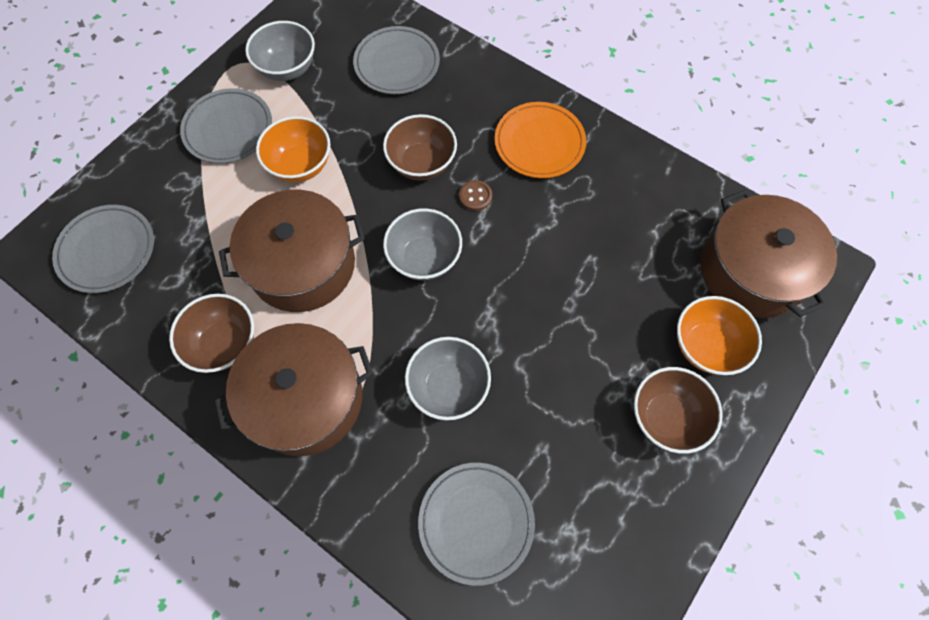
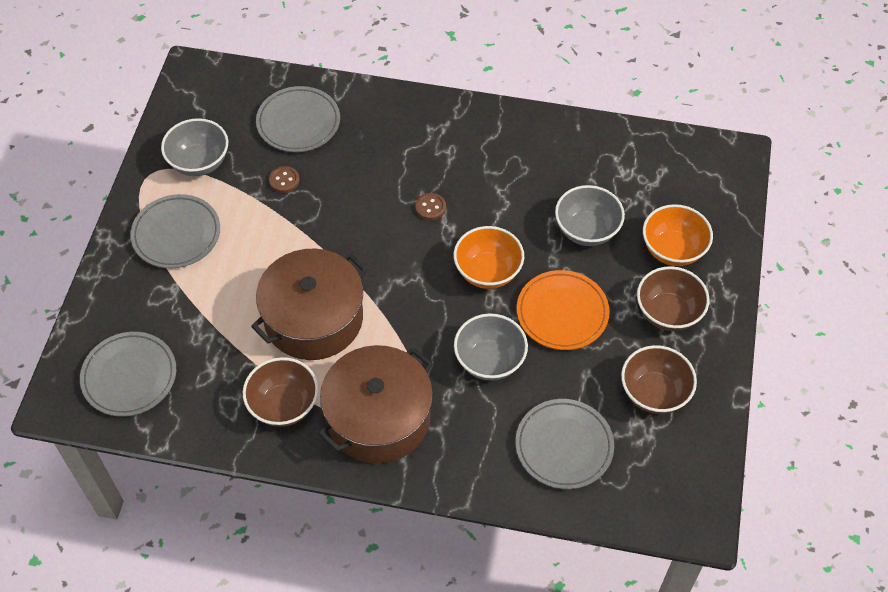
camera: 25 degrees left, 10 degrees down
(301, 165) = (262, 240): orange bowl -> orange bowl (488, 272)
(353, 115) = (284, 180): none -> brown button
(422, 163) = (369, 198): brown bowl -> brown bowl (654, 393)
(424, 258) = (415, 272): grey bowl -> grey bowl (586, 230)
(539, 143) = (461, 144): orange plate -> orange plate (562, 313)
(752, 270) = (680, 180): brown pot -> none

